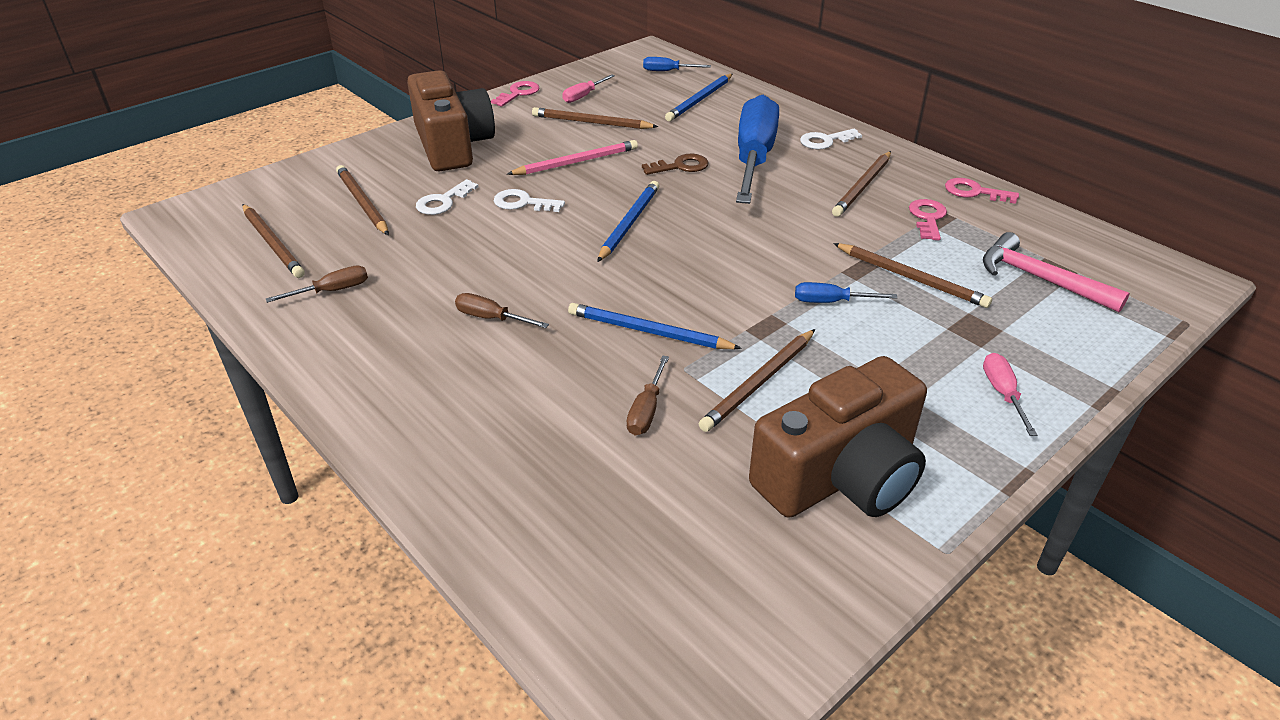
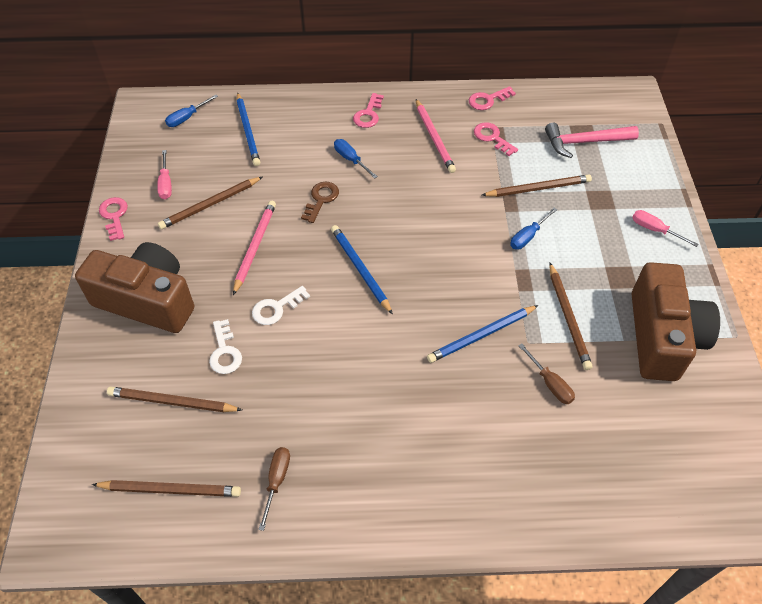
camera: 50 degrees left, 15 degrees up
(491, 318) = (396, 406): brown screwdriver -> none
(753, 158) = (351, 159): blue screwdriver -> blue screwdriver, size x0.41
(825, 141) = (368, 114): white key -> pink key
(862, 186) = (434, 138): brown pencil -> pink pencil

